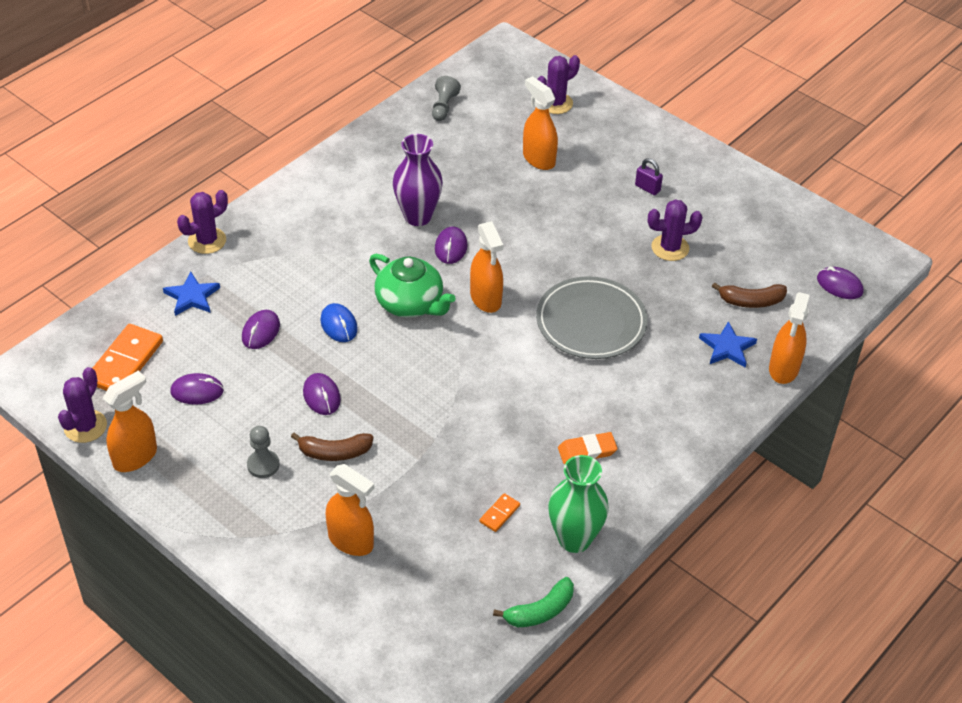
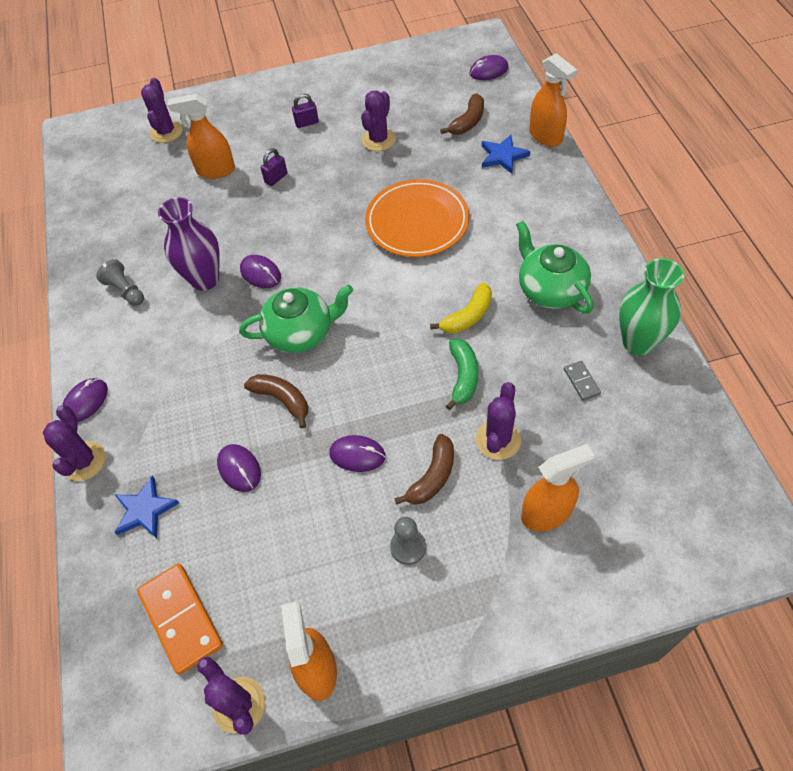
camera: 50 degrees left, 10 degrees up
(197, 391) = (272, 564): purple mouse -> purple mouse (86, 401)
(339, 325) = (282, 400): blue mouse -> brown banana
(398, 480) = (498, 440): none -> purple cactus
(443, 107) = (97, 202): grey pawn -> grey pawn (126, 291)
(486, 299) = (338, 277): orange spray bottle -> none
(499, 514) = (581, 381): orange domino -> grey domino
(511, 405) = (468, 316): none -> yellow banana
(540, 611) = (702, 403): green banana -> green banana (463, 376)
(563, 202) = (276, 178): none -> purple padlock
(587, 451) = (550, 289): orange eraser -> green teapot
(591, 322) = (417, 222): grey plate -> orange plate

